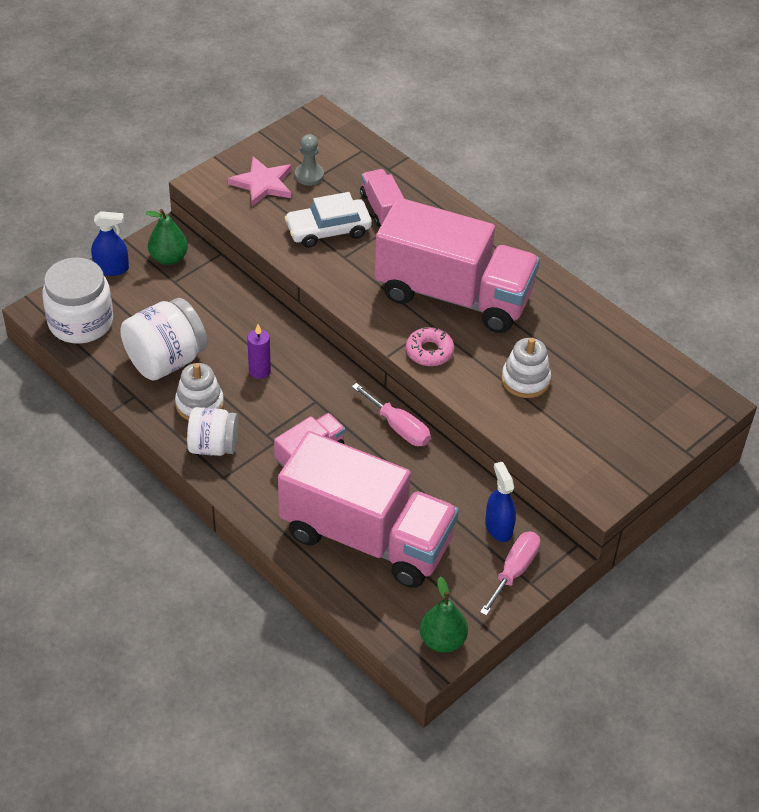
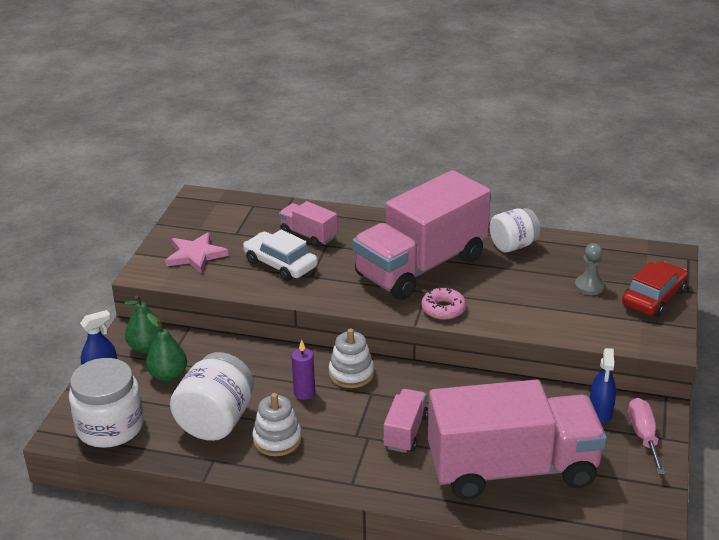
camera: 30 degrees left, 15 degrees down
(213, 446) = (320, 465): white jar -> white jar (513, 246)
(309, 175) = (228, 236): grey pawn -> grey pawn (589, 286)
(328, 230) = (280, 264): white car -> white car turned 90 degrees clockwise
(398, 427) = (454, 381): pink screwdriver -> none
(442, 640) = (648, 512): green pear -> green pear (168, 375)
(453, 295) = (421, 266): pink truck -> pink truck turned 150 degrees clockwise
(498, 527) = (600, 412): blue spray bottle -> blue spray bottle turned 120 degrees counterclockwise
(525, 380) = (532, 296): white stacking toy -> white stacking toy (351, 373)
(643, 441) = (653, 297): none -> red car

